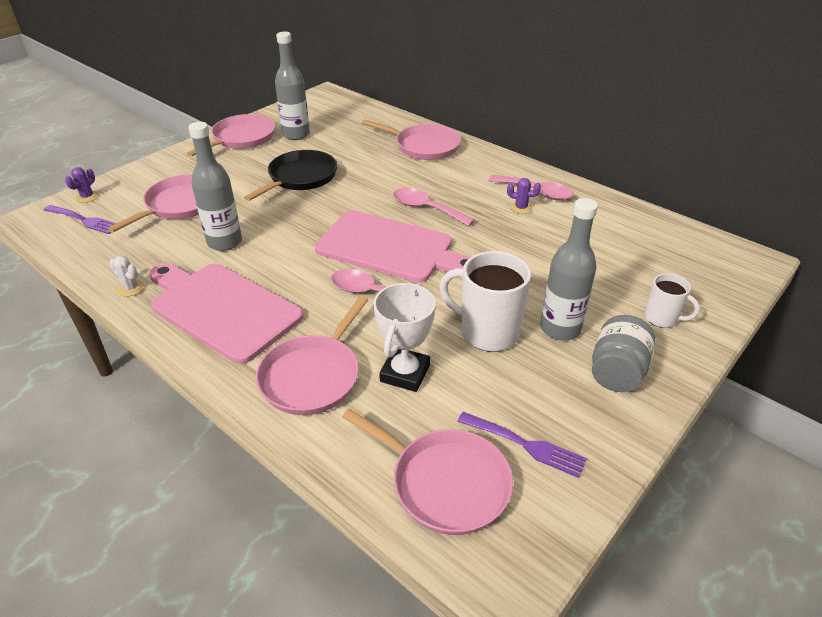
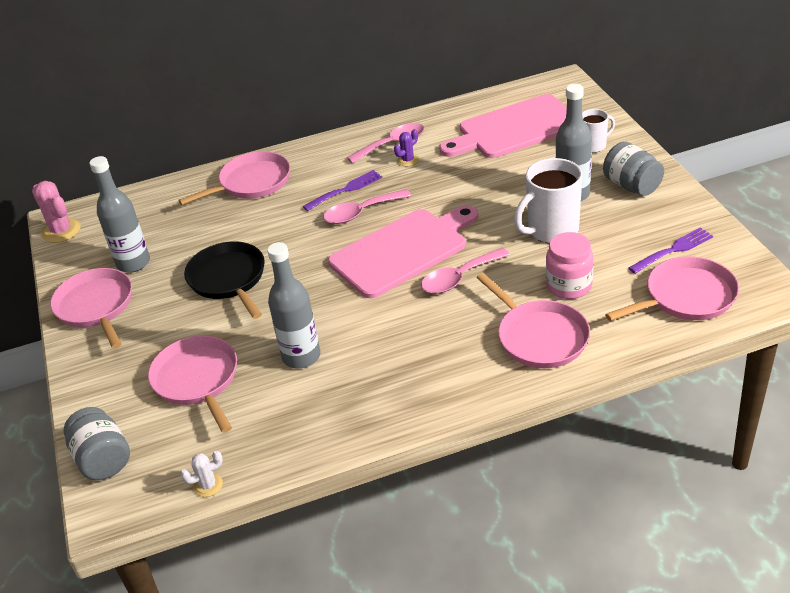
camera: 55 degrees left, 0 degrees up
(84, 220) = (156, 466): purple fork -> purple fork (346, 190)
(87, 197) = (103, 459): purple cactus -> grey jar
(130, 288) = (326, 438): white cactus -> white cactus (208, 485)
(222, 309) = (410, 376): pink cutting board -> pink cutting board (515, 129)
(314, 98) = (61, 231): none -> pink cactus
(405, 373) = (569, 286): white trophy -> pink jar

